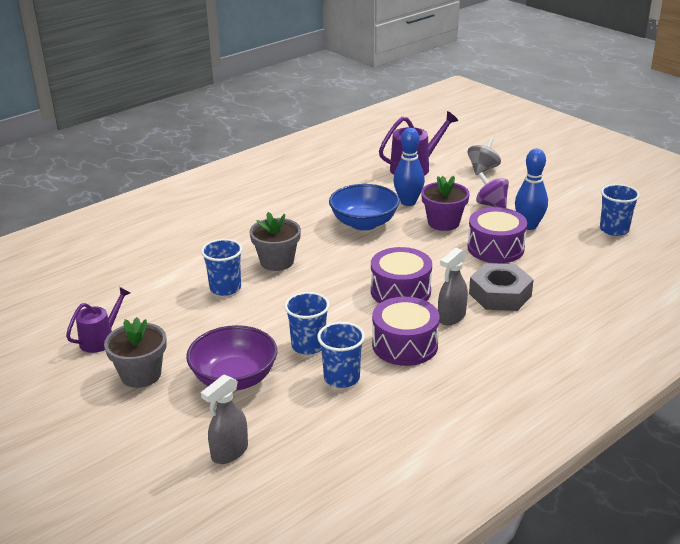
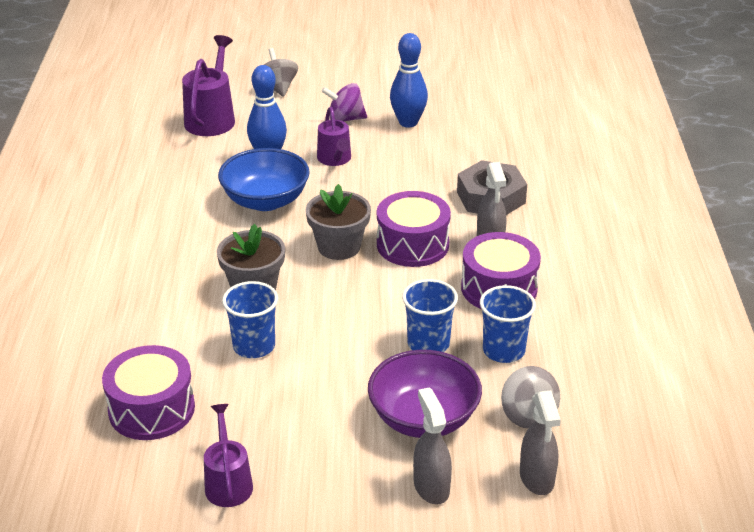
camera: 50 degrees left, 5 degrees up
(141, 375) = (336, 481): grey flower pot -> grey flower pot (339, 247)
(174, 412) = (431, 487): none -> grey spray bottle
(288, 419) = (528, 415): none -> grey spinning top
(443, 223) = (335, 159): purple flower pot -> purple watering can
(495, 248) = (418, 158): purple drum -> purple drum (151, 409)
(614, 229) = (475, 90): blue cup -> none

